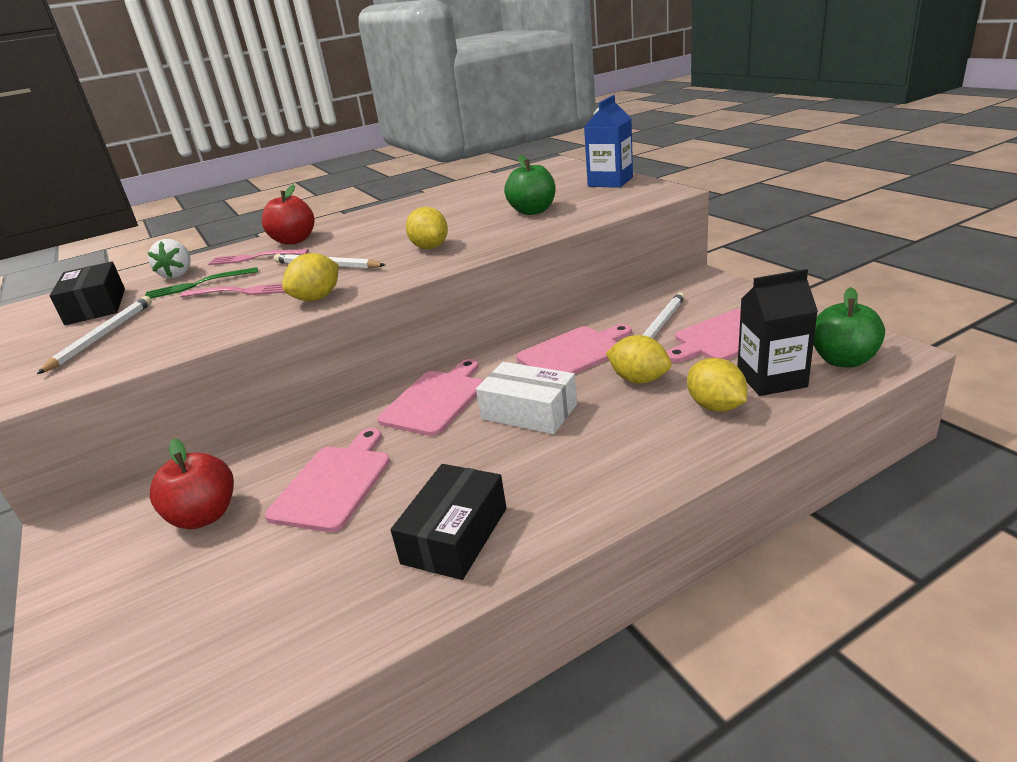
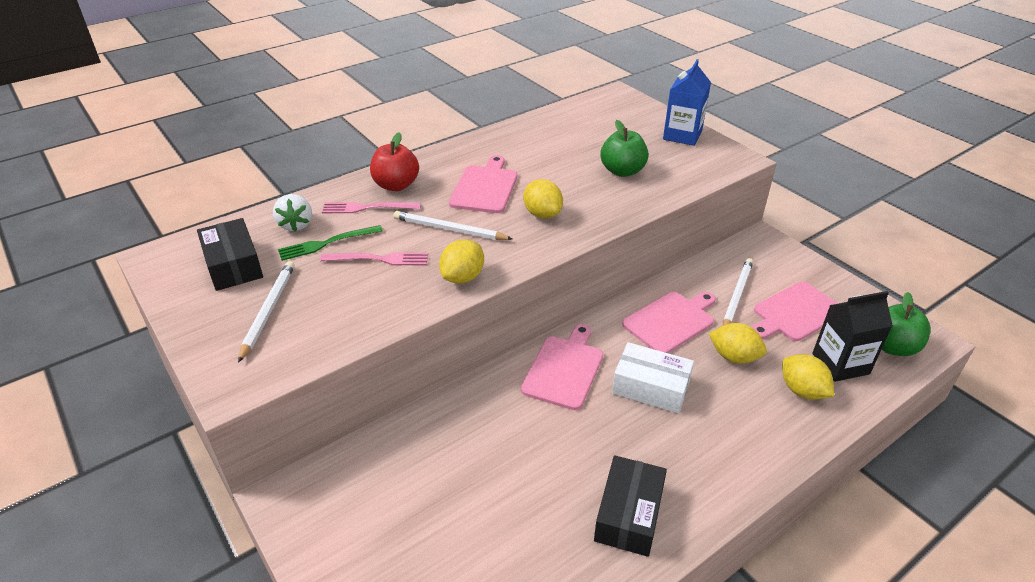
camera: 10 degrees left, 10 degrees up
(205, 516) = (405, 489): red apple -> none
(334, 483) = (508, 459): pink cutting board -> pink cutting board (485, 187)

